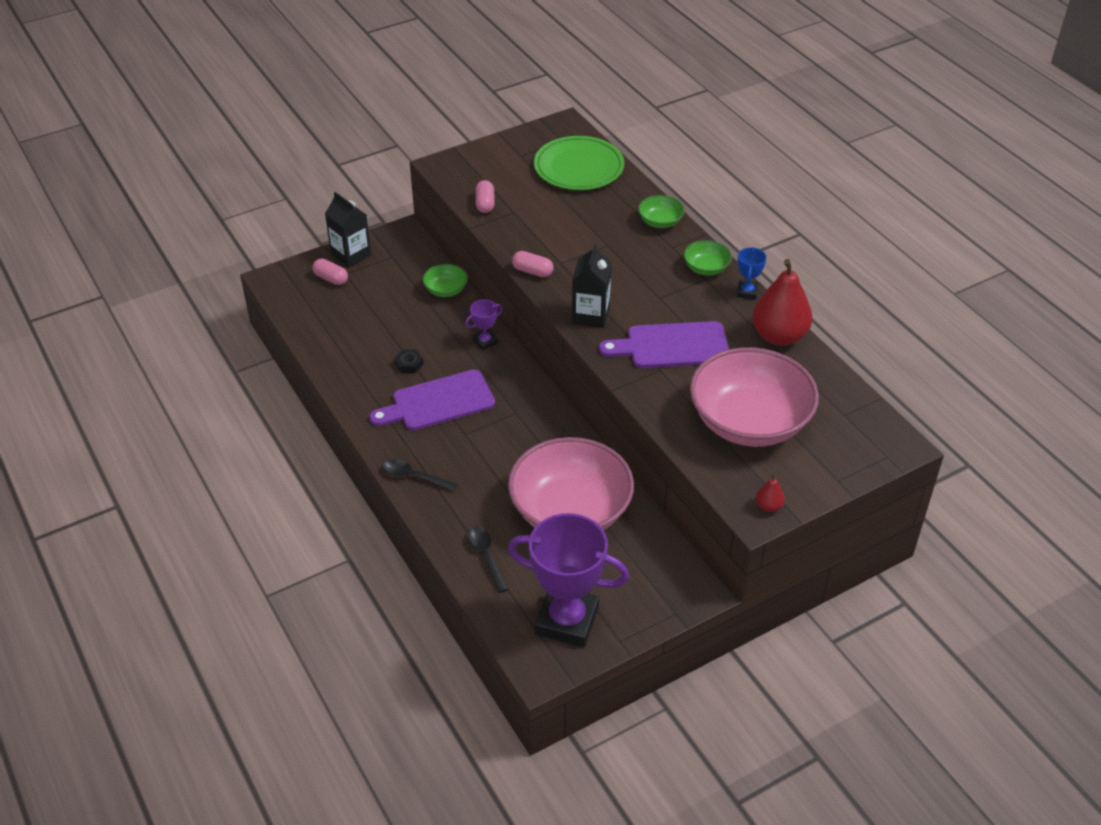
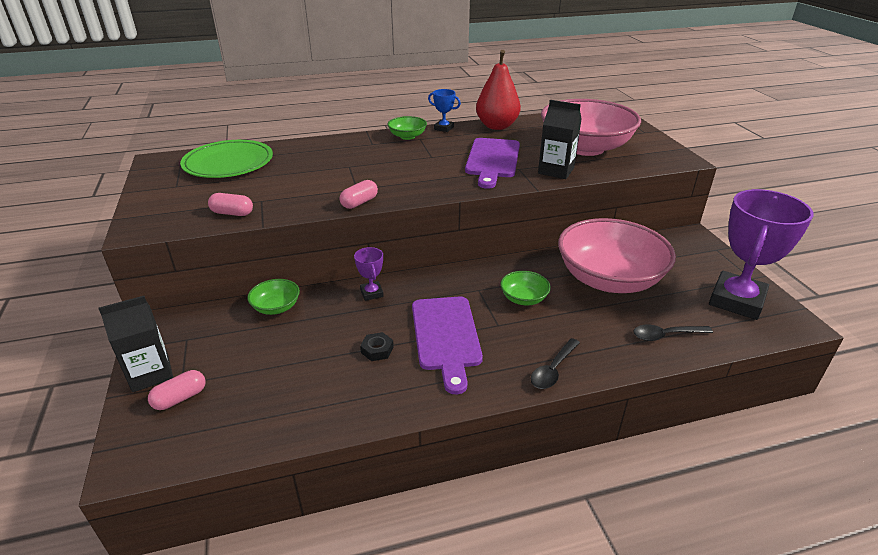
camera: 75 degrees left, 10 degrees down
(590, 315) = (438, 185): black carton -> black carton (556, 171)
(660, 222) = (337, 143): green bowl -> green bowl (524, 298)
(768, 506) = (672, 154): red pear -> none

